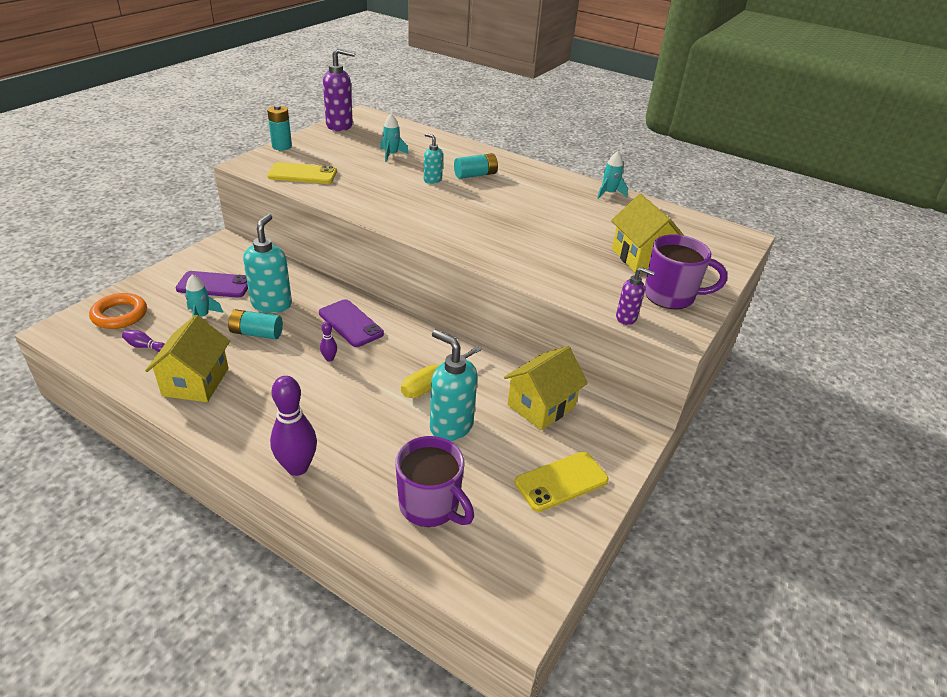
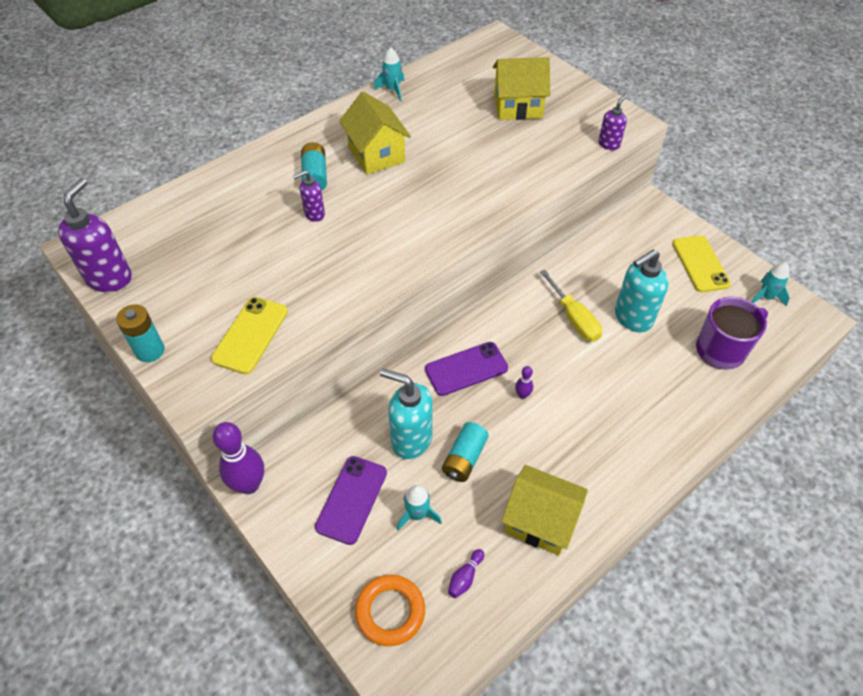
camera: 70 degrees left, 15 degrees up
(297, 467) = (673, 437): purple bowling pin -> purple bowling pin (249, 485)
(391, 155) = (229, 239): turquoise rocket -> turquoise rocket (766, 297)
(432, 180) = (314, 214): turquoise soap dispenser -> purple soap dispenser
(541, 406) = (614, 252): yellow house -> yellow house (376, 154)
(670, 296) = (581, 109): purple mug -> none

